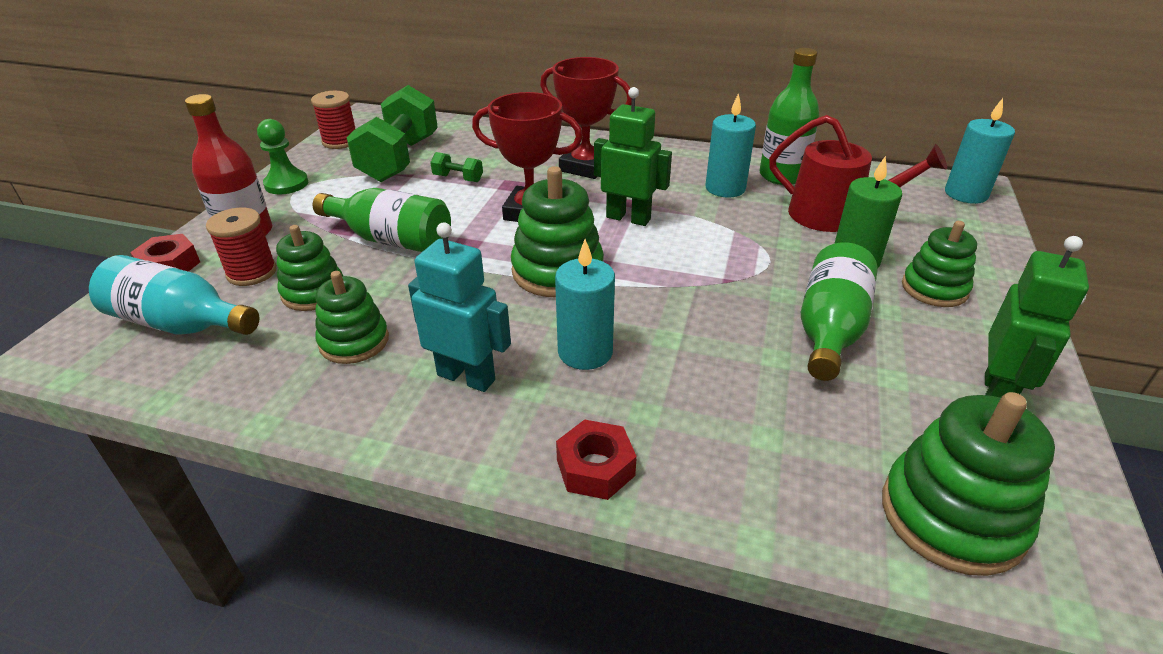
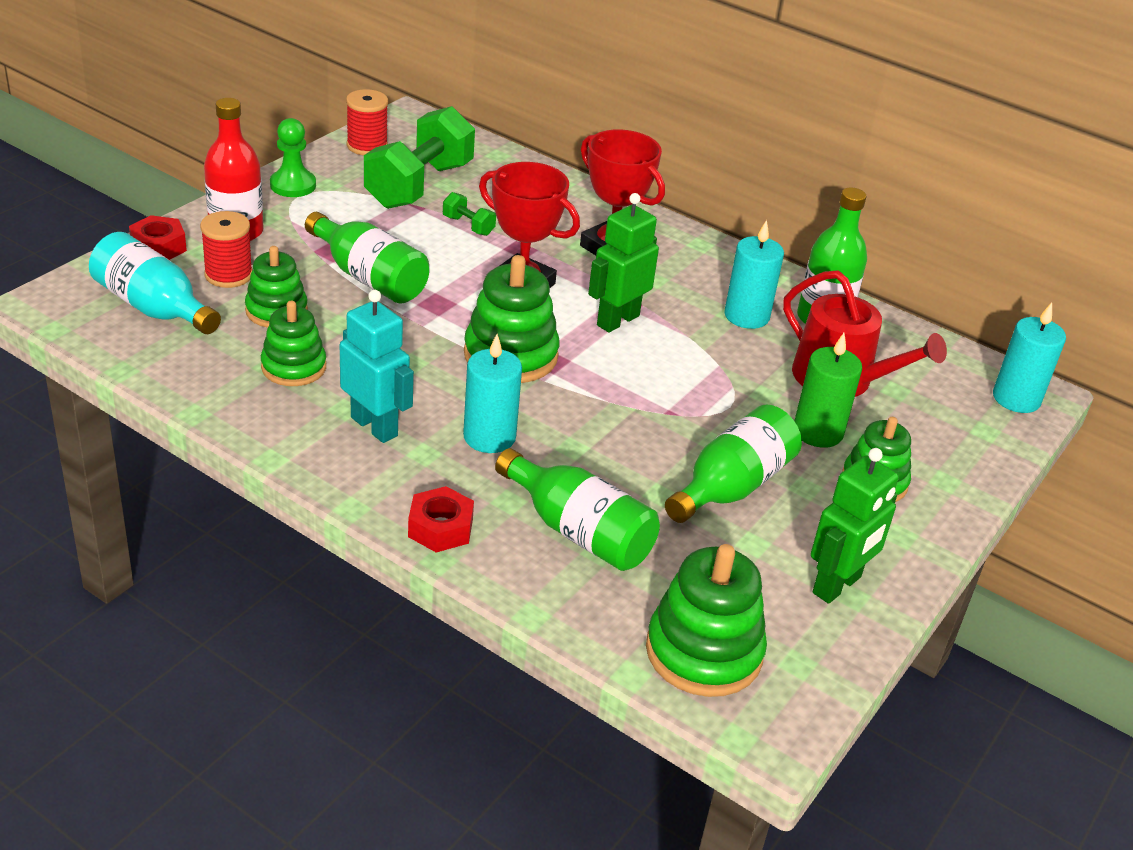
camera: 15 degrees right, 0 degrees up
(628, 218) = (617, 320): green robot -> green robot turned 90 degrees counterclockwise
(733, 422) = (578, 531): none -> green bottle

